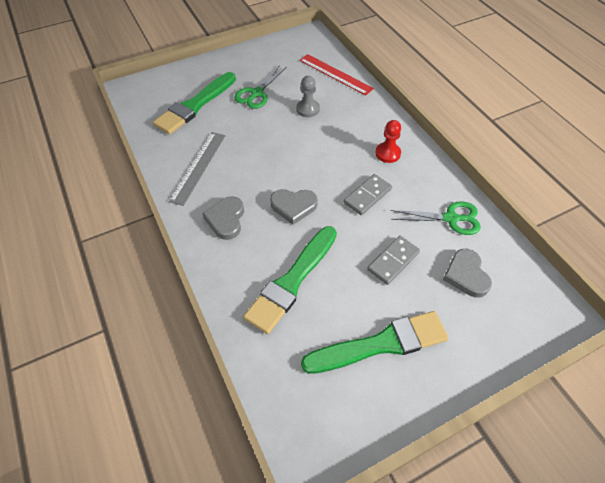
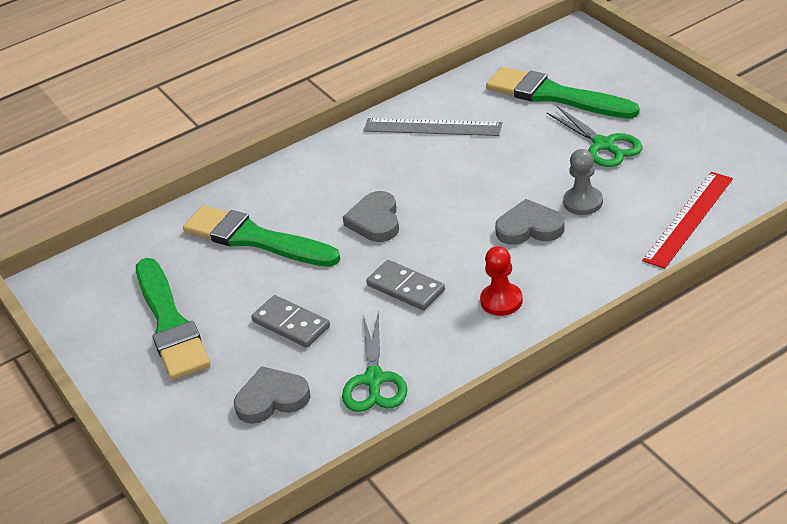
camera: 90 degrees right, 15 degrees down
(226, 219) = (345, 169): grey heart -> grey heart (529, 227)
(256, 93) = (603, 145): green scissors -> green scissors turned 150 degrees counterclockwise

